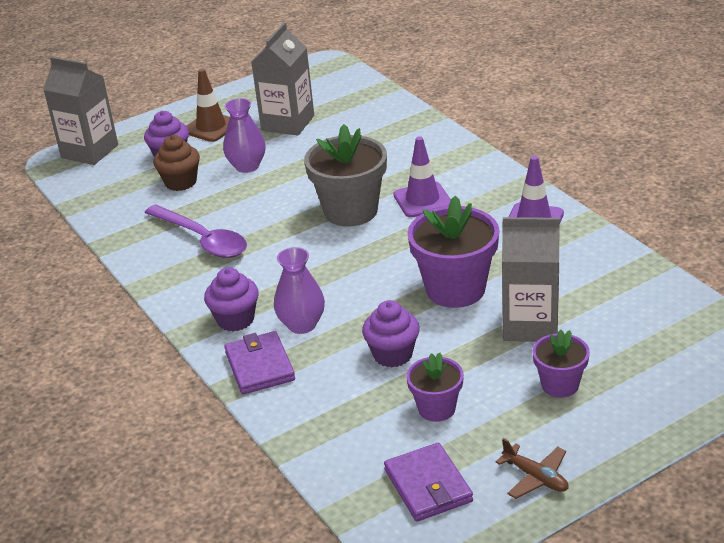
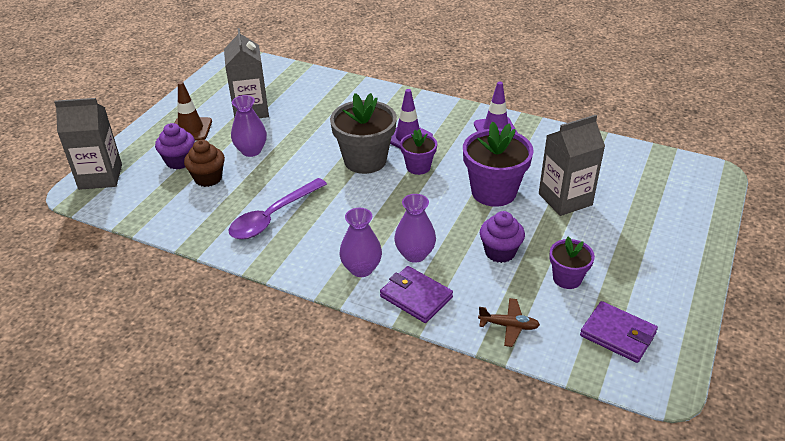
camera: 35 degrees left, 5 degrees up
(203, 240) = (272, 217): purple spoon -> purple spoon turned 120 degrees clockwise
(235, 320) = (361, 269): purple cupcake -> purple vase
(535, 477) = (673, 299): brown plane -> brown plane (508, 326)
(560, 385) = (623, 232): purple flower pot -> purple flower pot (418, 167)

